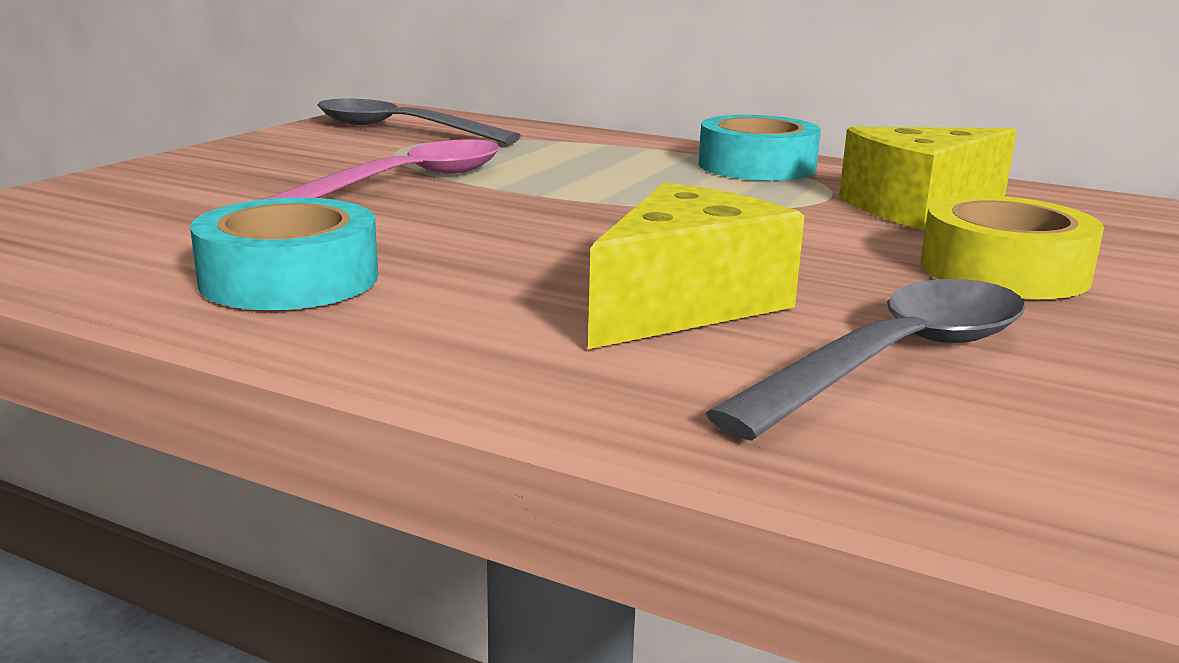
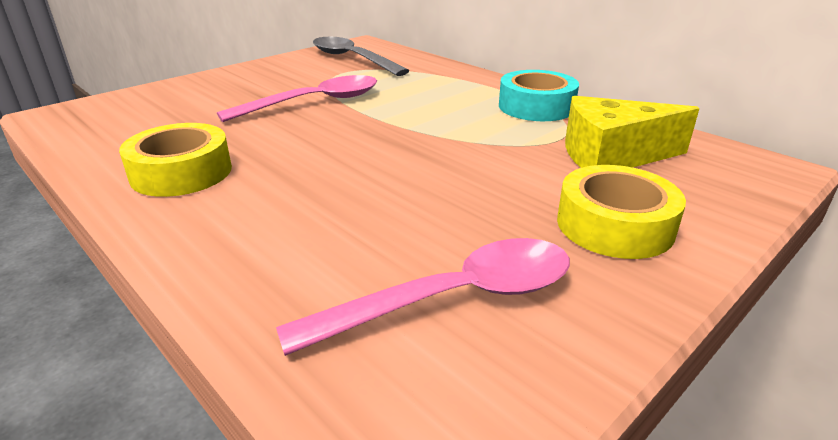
camera: 20 degrees right, 10 degrees up
(289, 279) = (181, 172): turquoise tape -> yellow tape
(686, 304) = (371, 225): yellow cheese -> none
(896, 360) = (453, 299): grey spoon -> pink spoon

